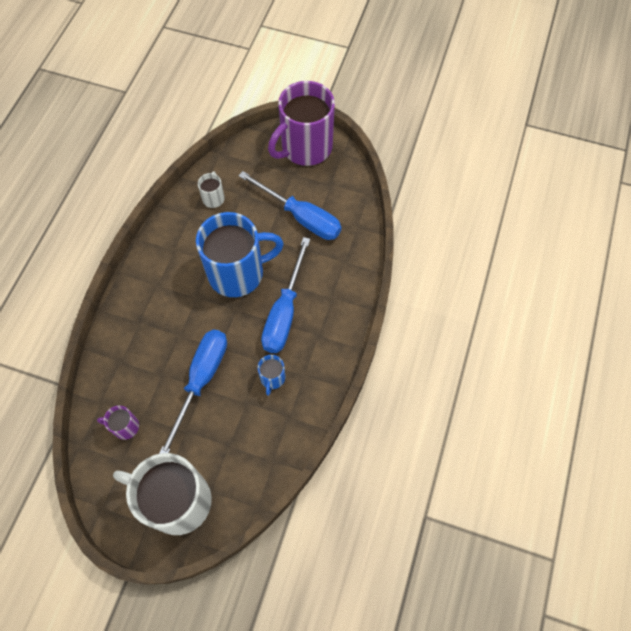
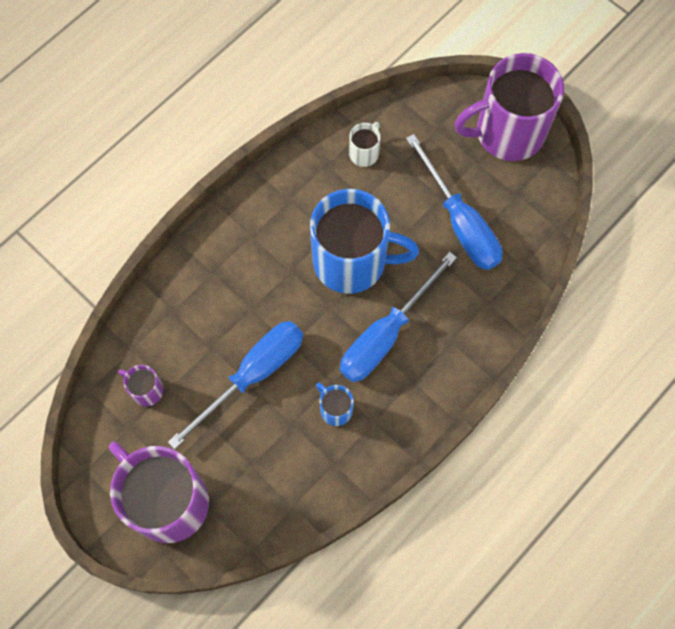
camera: 25 degrees right, 5 degrees up
(177, 500) = (168, 501): white mug -> purple mug
(272, 378) = (335, 409): blue mug -> blue mug turned 105 degrees clockwise

